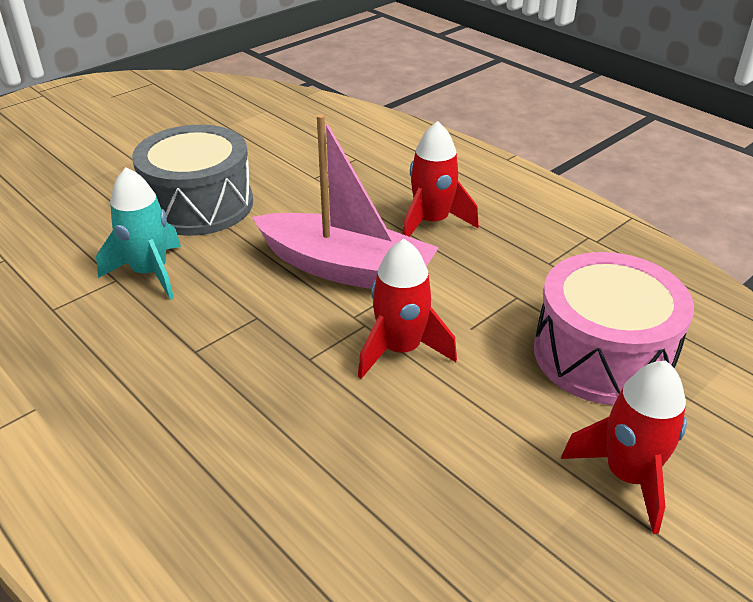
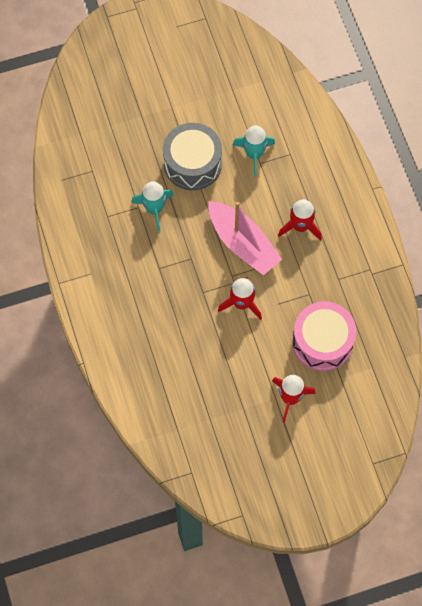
camera: 25 degrees right, 30 degrees up
(299, 171) = (254, 154): none -> turquoise rocket

